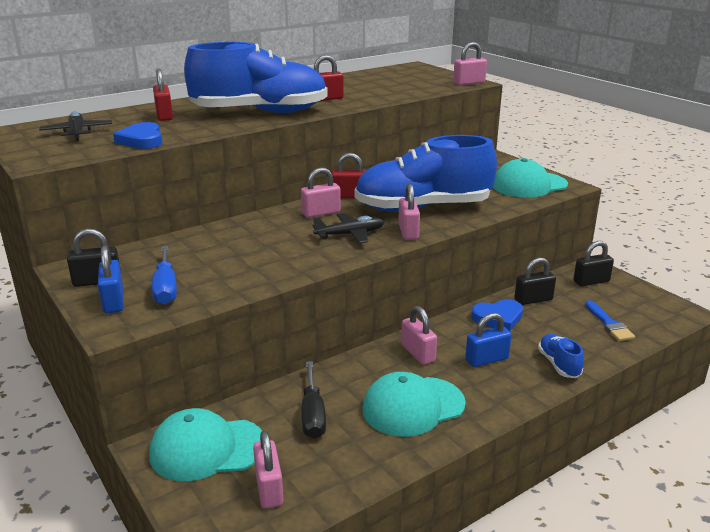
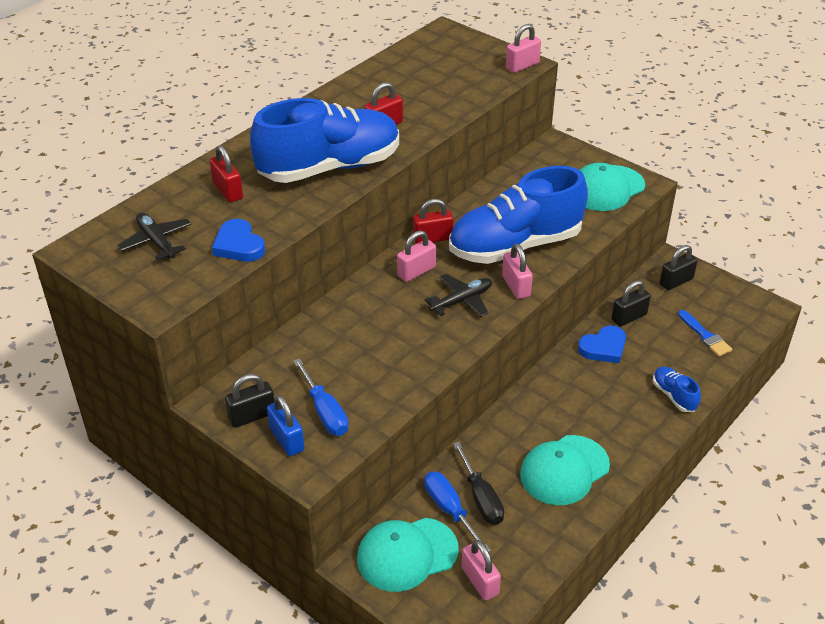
camera: 15 degrees left, 15 degrees up
(275, 419) = (450, 510): none -> blue screwdriver
(418, 353) = (545, 407): pink padlock -> none
(486, 359) = (609, 402): blue padlock -> none

